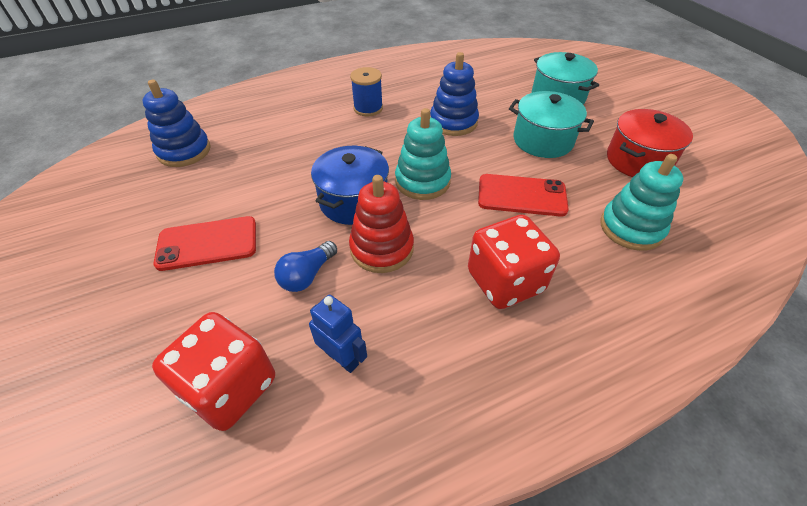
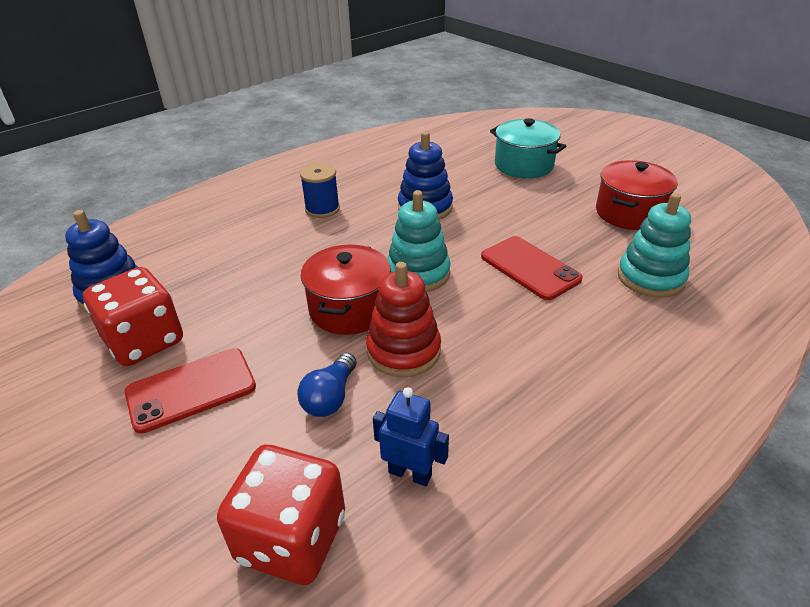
camera: 15 degrees left, 10 degrees down
(354, 201) = (349, 309): blue pot -> red pot
(505, 281) = (550, 355): red dice -> red dice (144, 341)
(521, 195) = (530, 268): red phone -> red phone turned 60 degrees clockwise
(543, 140) = (527, 210): turquoise pot -> none

